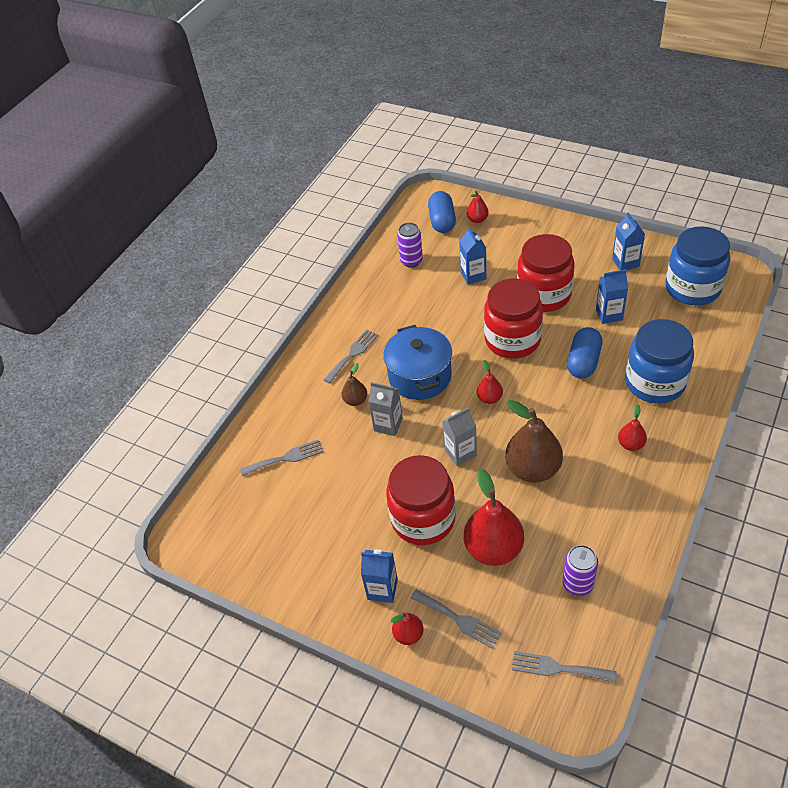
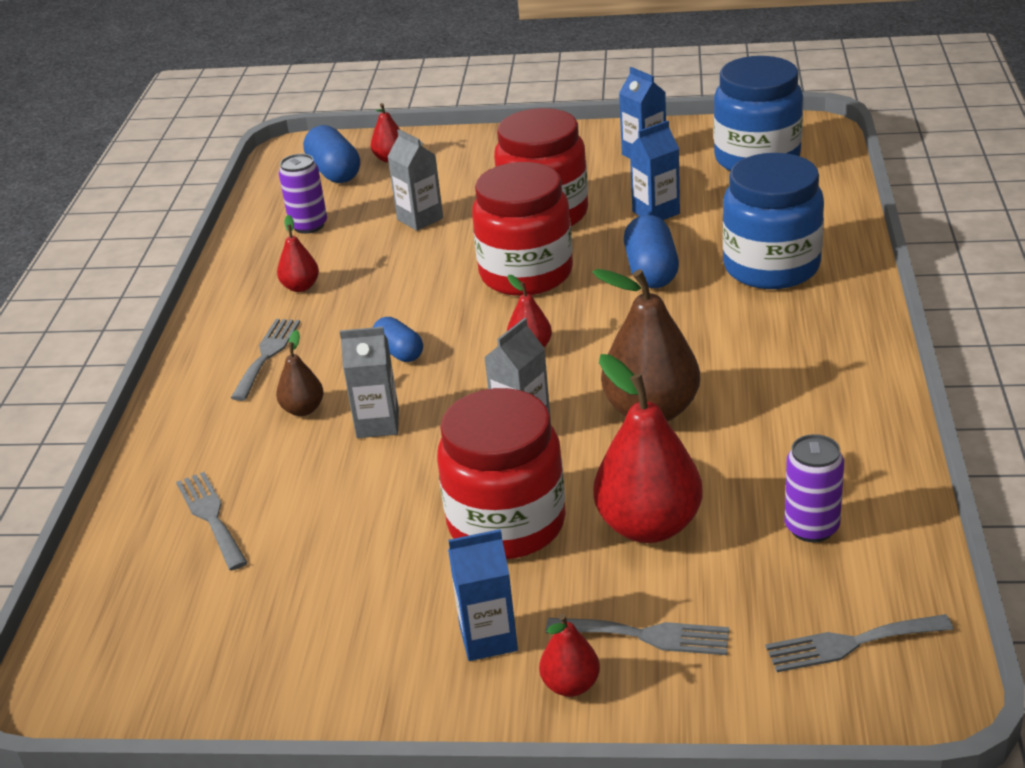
camera: 25 degrees left, 15 degrees down
(285, 458) = (212, 517): grey fork -> grey fork turned 75 degrees counterclockwise
(420, 376) = (399, 352): blue pot -> blue capsule
(473, 275) = (420, 219): blue carton -> grey carton
(630, 444) = (782, 342): red pear -> red pear (301, 287)

